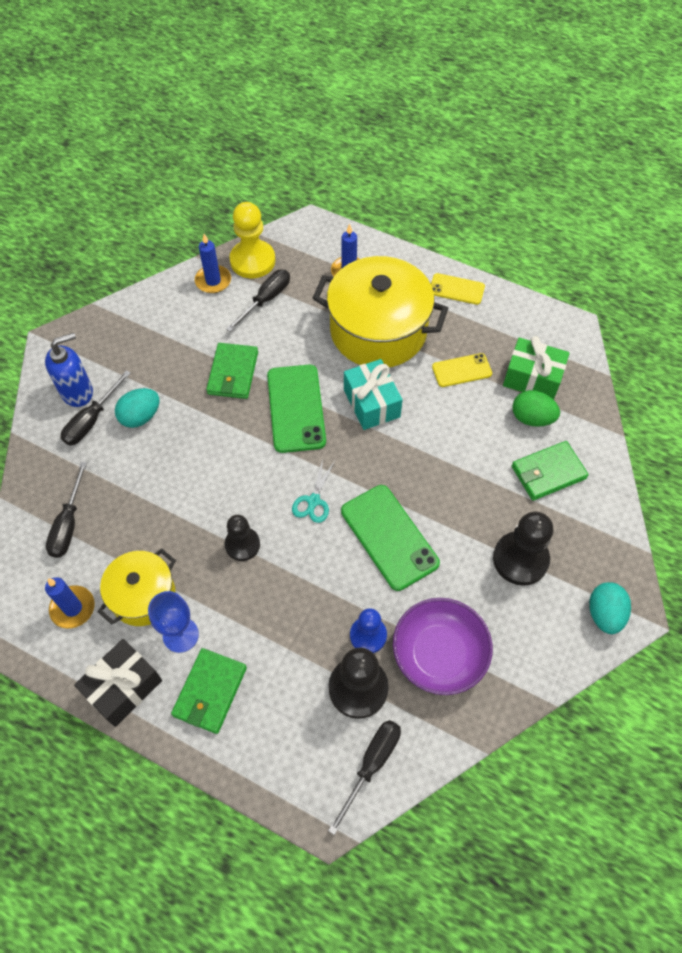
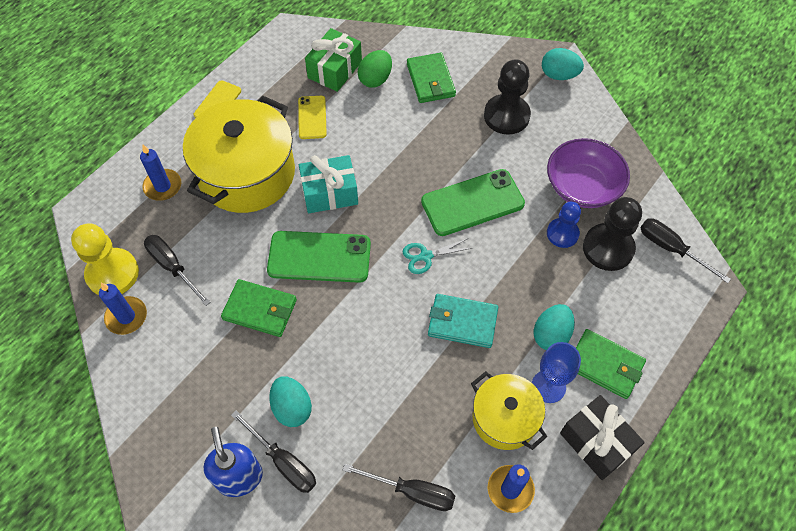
camera: 80 degrees left, 0 degrees up
(239, 633) = (551, 335): none -> turquoise egg
(242, 544) = (462, 322): black pawn -> turquoise wallet
(313, 501) = (426, 256): turquoise scissors -> turquoise scissors turned 135 degrees clockwise

